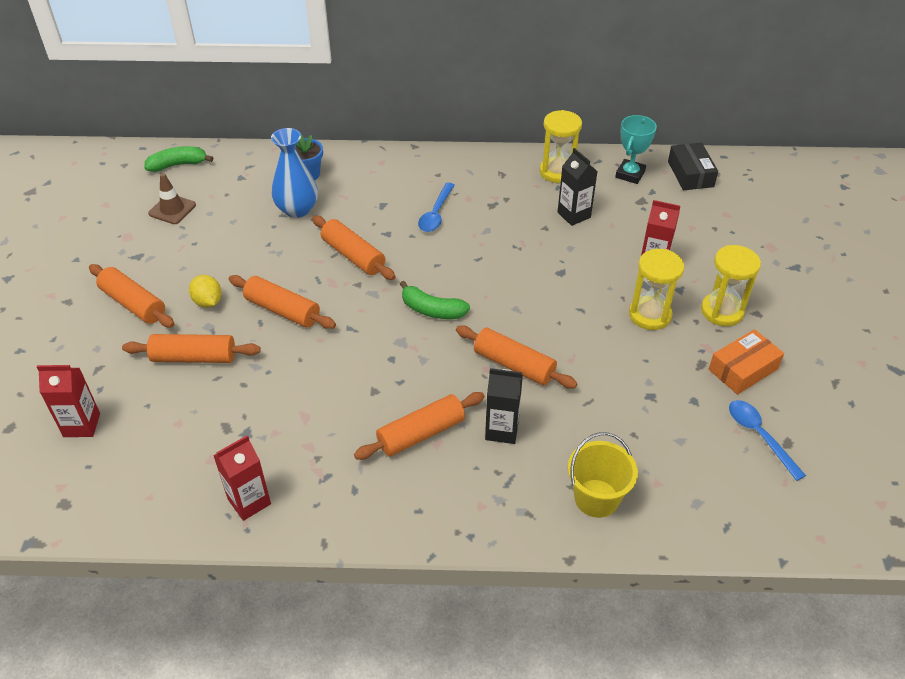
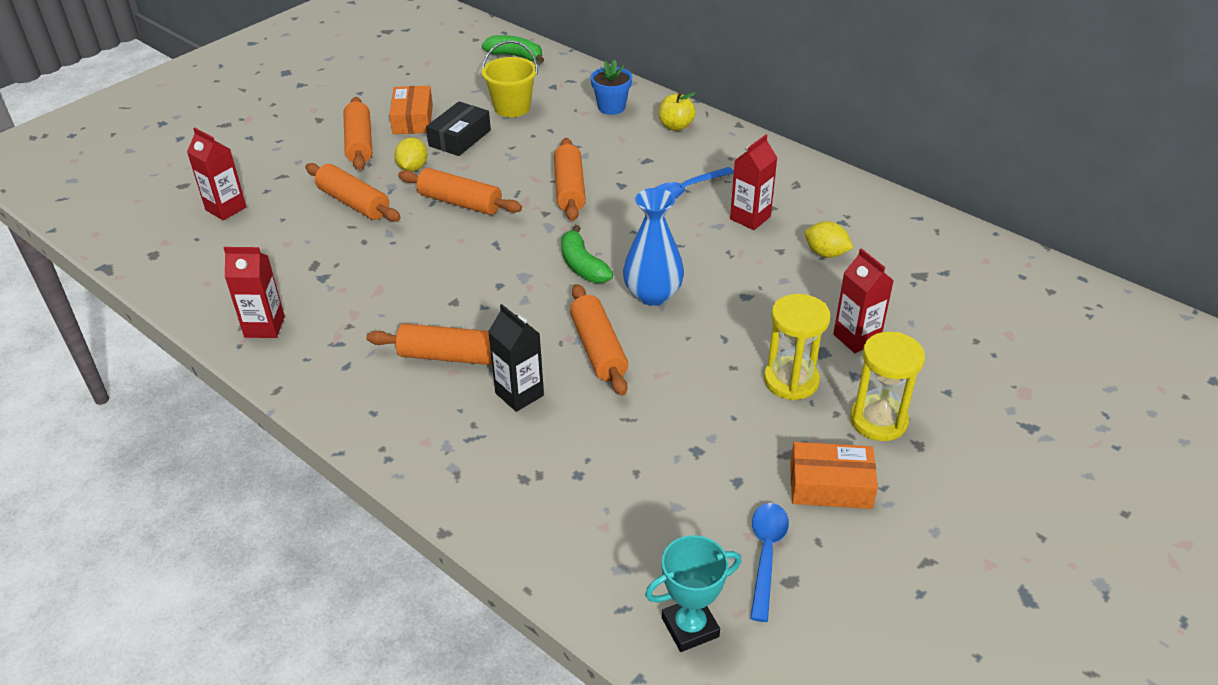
camera: 40 degrees right, 5 degrees down
(155, 260) = (413, 119): none -> orange box
(172, 209) = (470, 87): brown traffic cone -> none
(283, 310) = (460, 202): orange rolling pin -> orange rolling pin turned 45 degrees counterclockwise
(297, 209) = (568, 131): blue vase -> blue vase (652, 294)
(372, 168) = (676, 126): none -> yellow apple
(500, 214) = (750, 218): none -> red carton
(557, 172) = (858, 208): yellow hourglass -> none
(574, 215) = (826, 253): black carton -> yellow lemon
(596, 498) = (531, 501): yellow bucket -> yellow bucket (512, 107)
(630, 174) = (939, 245): turquoise trophy -> turquoise trophy (690, 627)
(690, 174) = (1015, 276): black box -> black box (459, 138)

